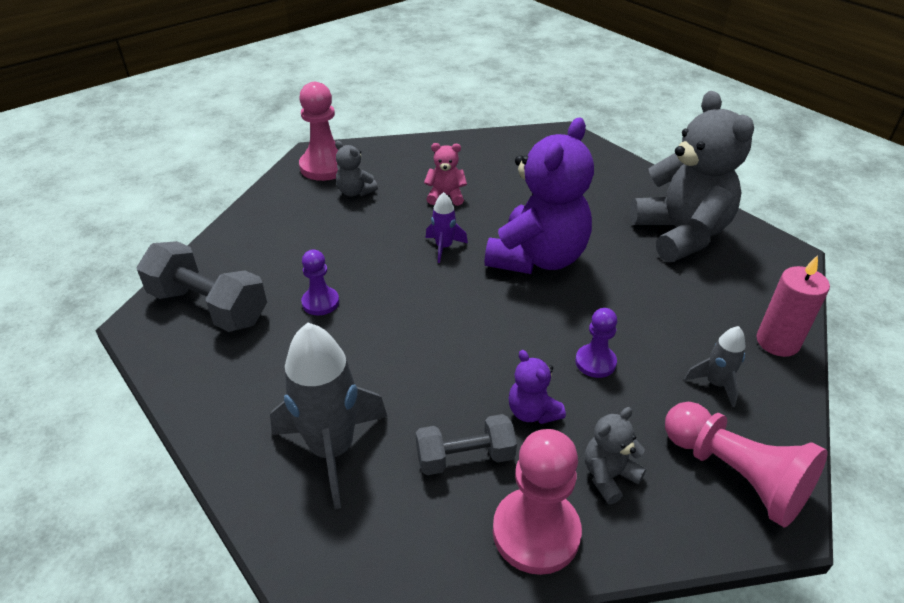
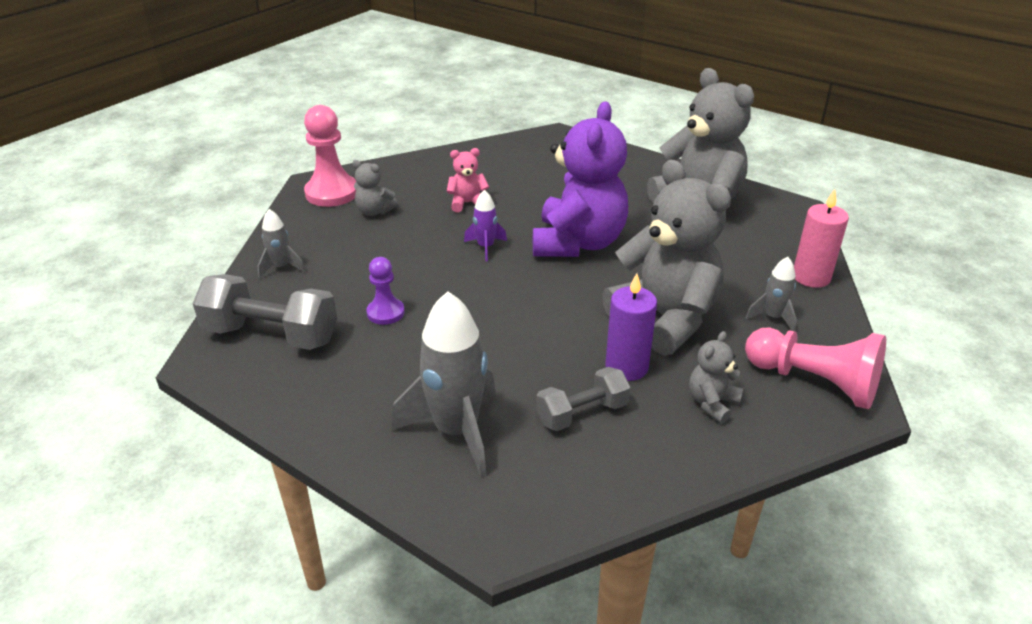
camera: 15 degrees left, 5 degrees down
(248, 237) = (281, 267): none -> grey rocket
(532, 412) = (626, 367): purple teddy bear -> purple candle
(536, 532) = (668, 457): pink pawn -> none
(595, 362) = (665, 319): purple pawn -> grey teddy bear

